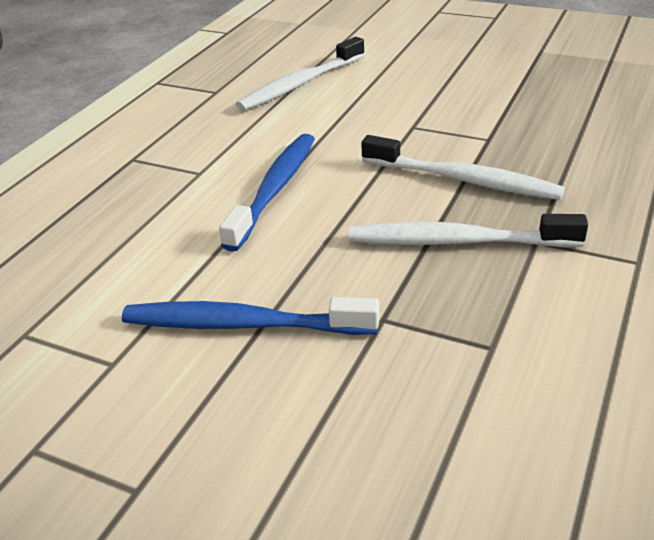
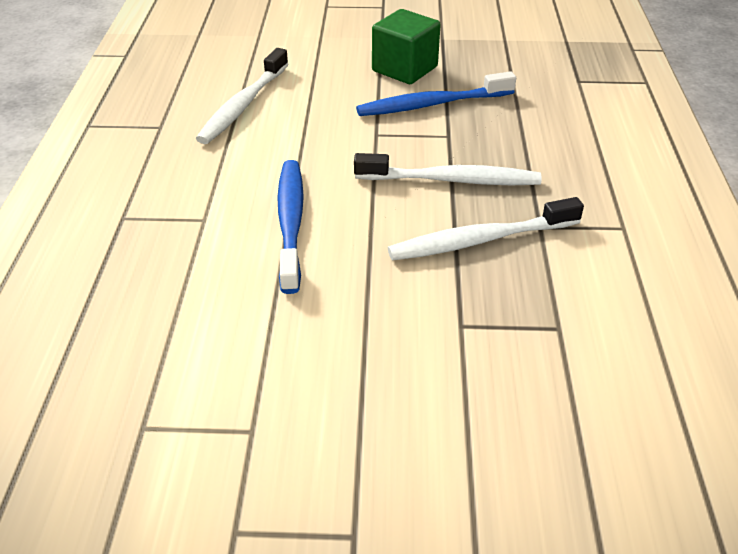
camera: 25 degrees left, 5 degrees up
(243, 324) = (348, 361): blue toothbrush -> blue toothbrush (432, 104)
(481, 73) = (404, 69): none -> green cube

